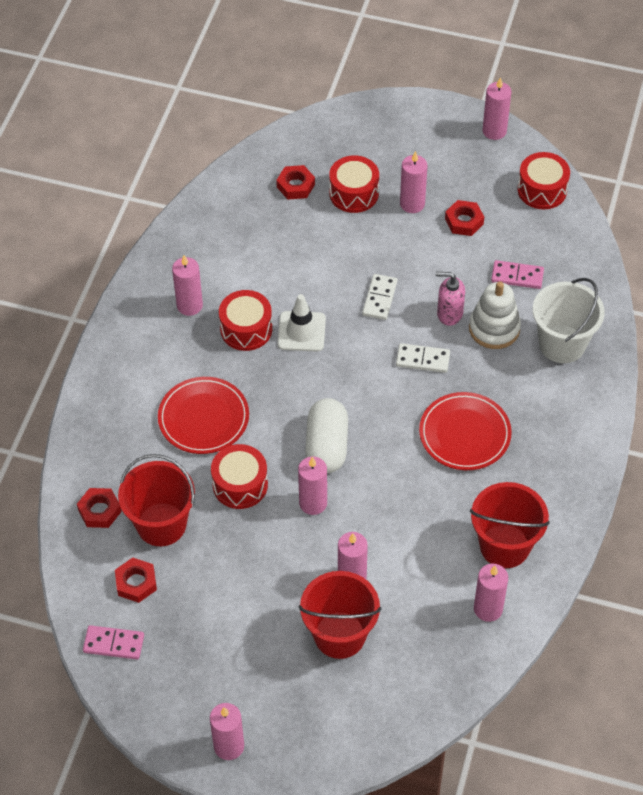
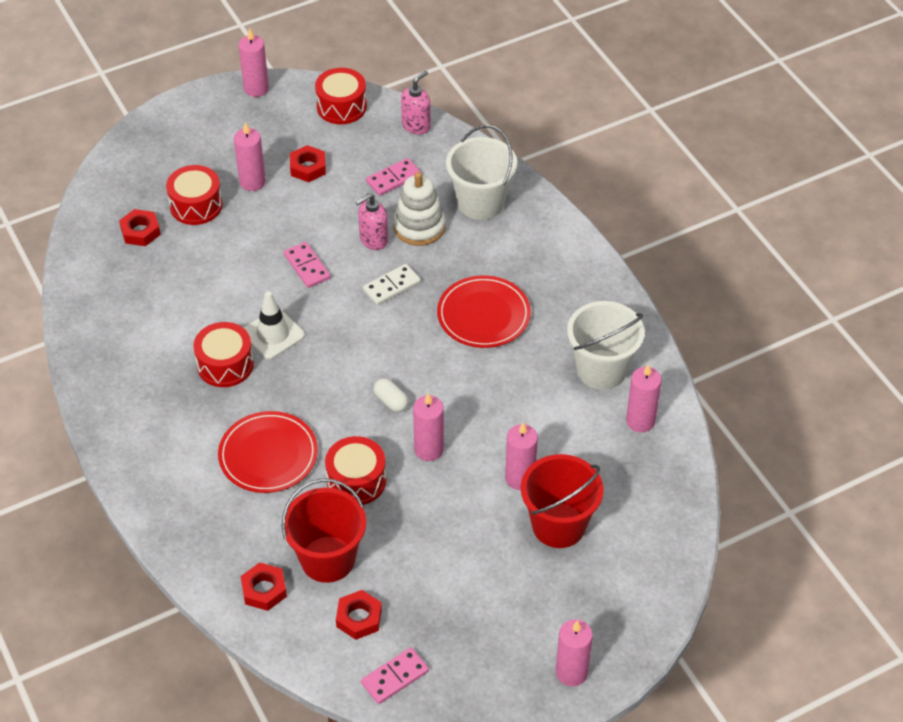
camera: 45 degrees left, 5 degrees down
(189, 305) = (156, 381): pink candle -> none
(326, 446) = (391, 401): white capsule -> white capsule, size x0.50
(379, 298) = (307, 267): white domino -> pink domino
(504, 546) = (601, 369): red bucket -> white bucket
(582, 245) = (416, 125): none -> pink soap dispenser

